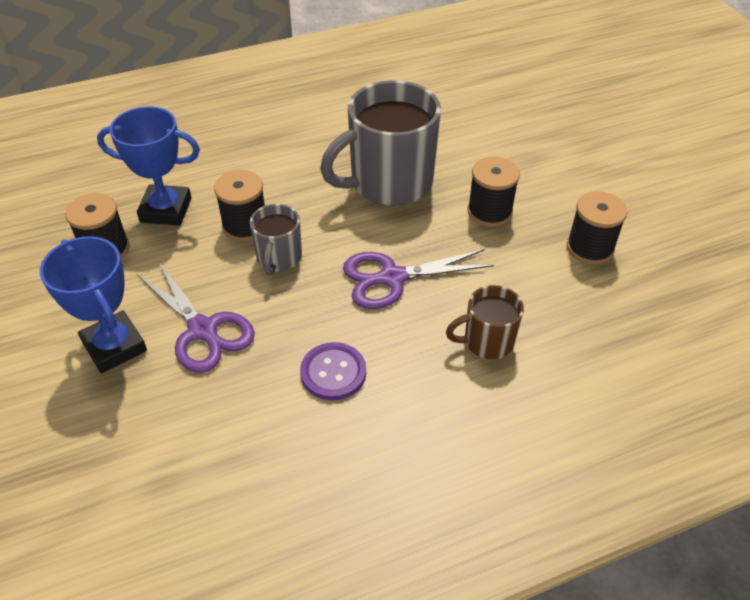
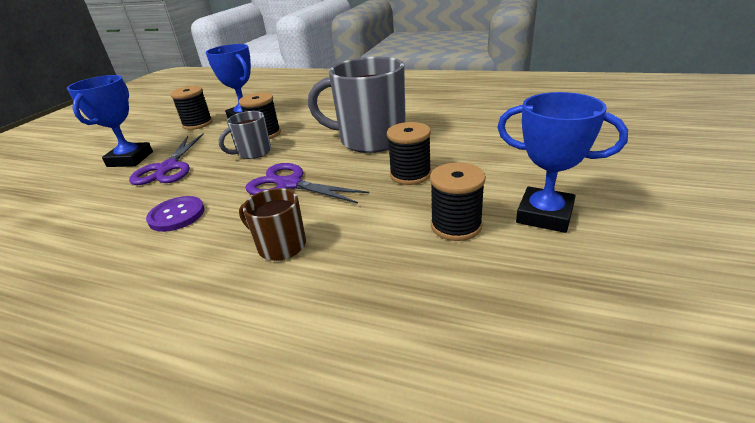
camera: 45 degrees right, 15 degrees down
(634, 206) = (544, 215): none -> blue trophy

